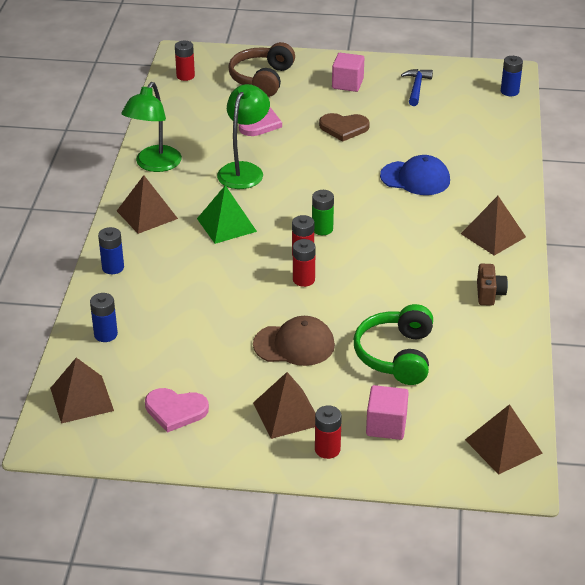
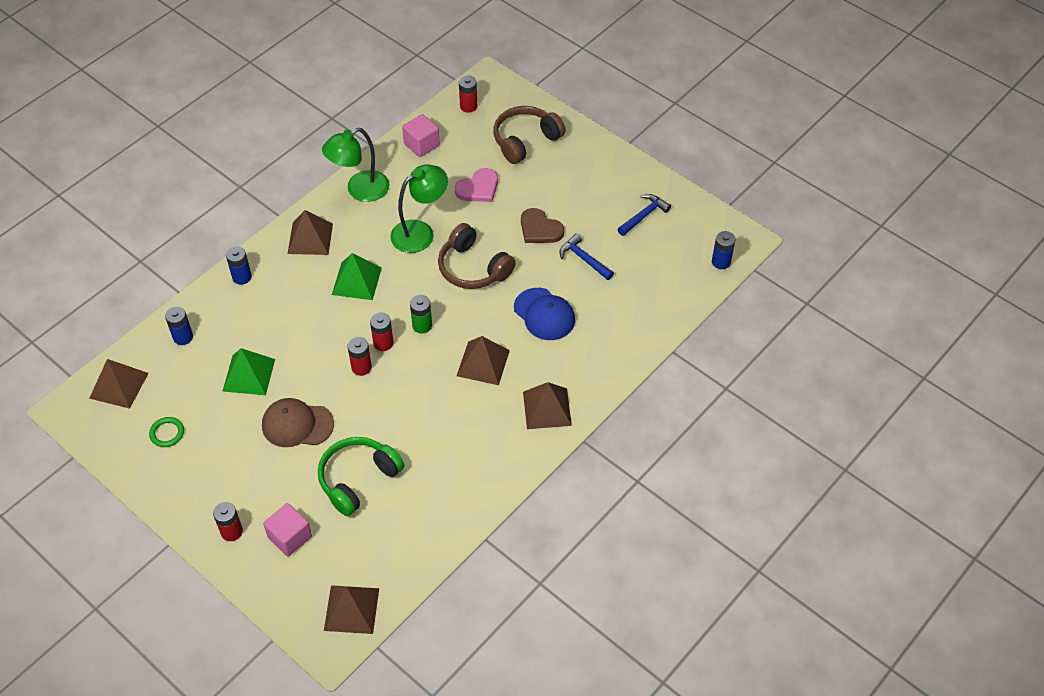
camera: 35 degrees right, 15 degrees up
(175, 410) = (167, 433): pink heart -> green ring
(204, 332) = (248, 375): none -> green pyramid
(287, 413) = (235, 483): brown pyramid -> brown pyramid (483, 363)
(294, 345) = (297, 424): brown cap -> brown cap turned 150 degrees clockwise
(319, 174) = (473, 268): none -> brown headphones
(347, 84) = (590, 181): pink cube -> pink cube (421, 145)
(403, 132) = (584, 259): none -> blue hammer
(489, 294) = (484, 464): brown camera -> none

